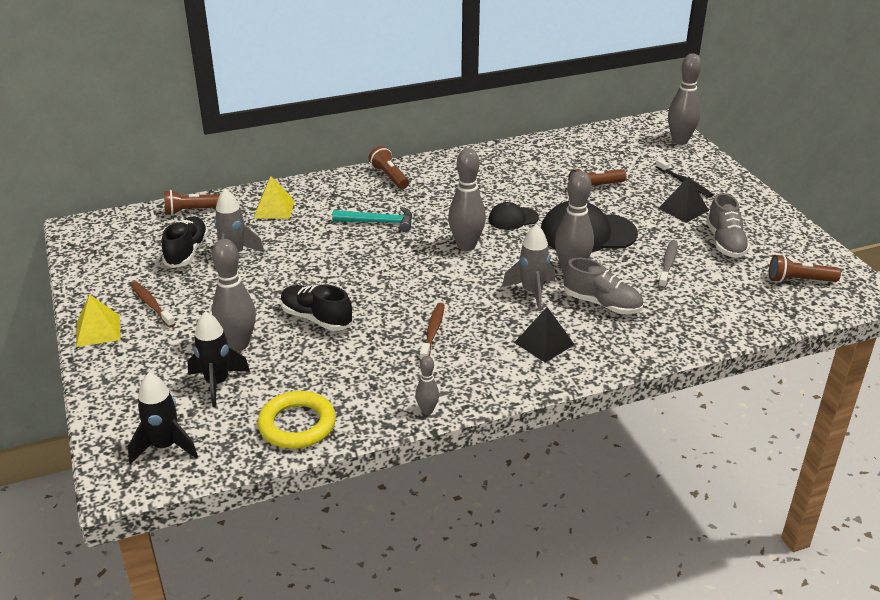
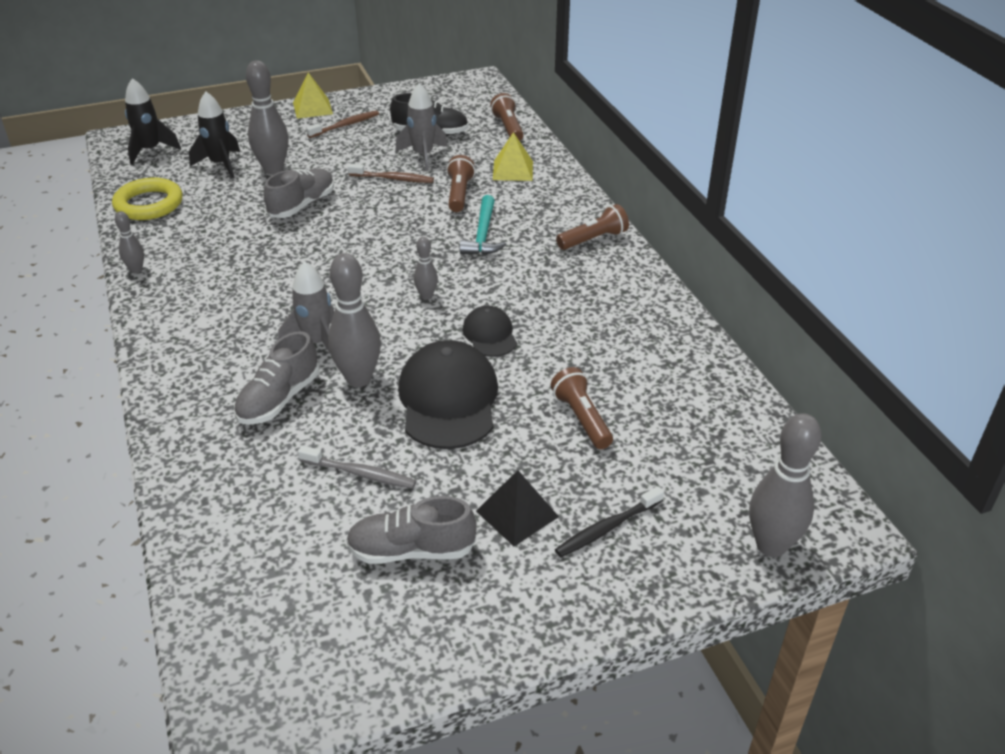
camera: 90 degrees right, 5 degrees up
(316, 318) = (302, 205): black shoe -> grey shoe
(432, 332) = (260, 272): brown toothbrush -> brown toothbrush (393, 179)
(466, 246) = (426, 296): grey bowling pin -> grey bowling pin, size x0.52
(544, 343) = (215, 347): black pyramid -> none
(799, 280) = (289, 627): brown flashlight -> brown flashlight (459, 194)

